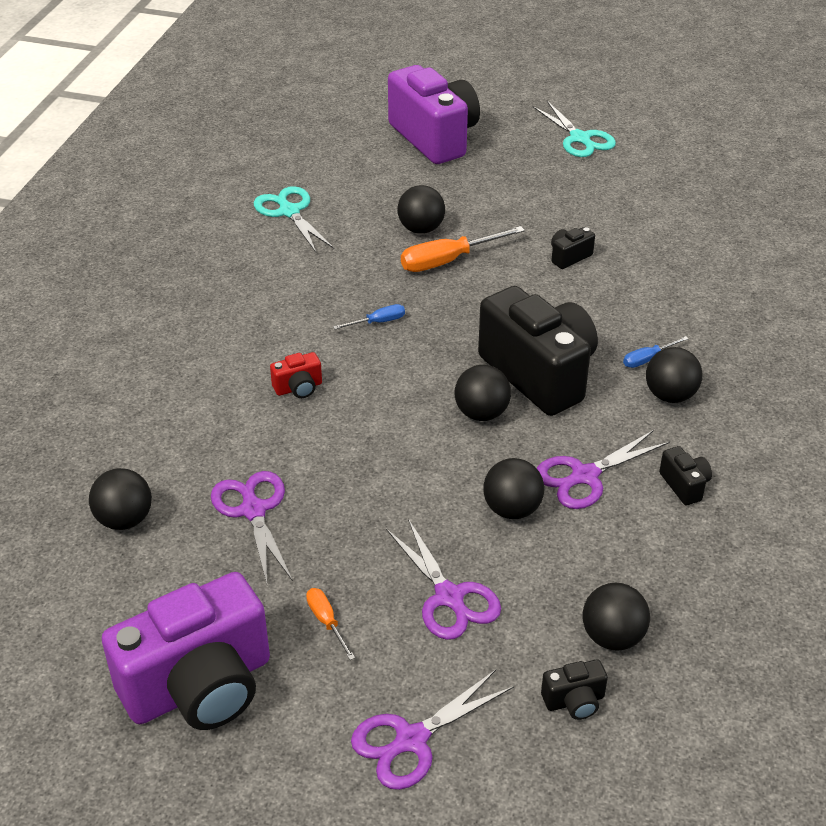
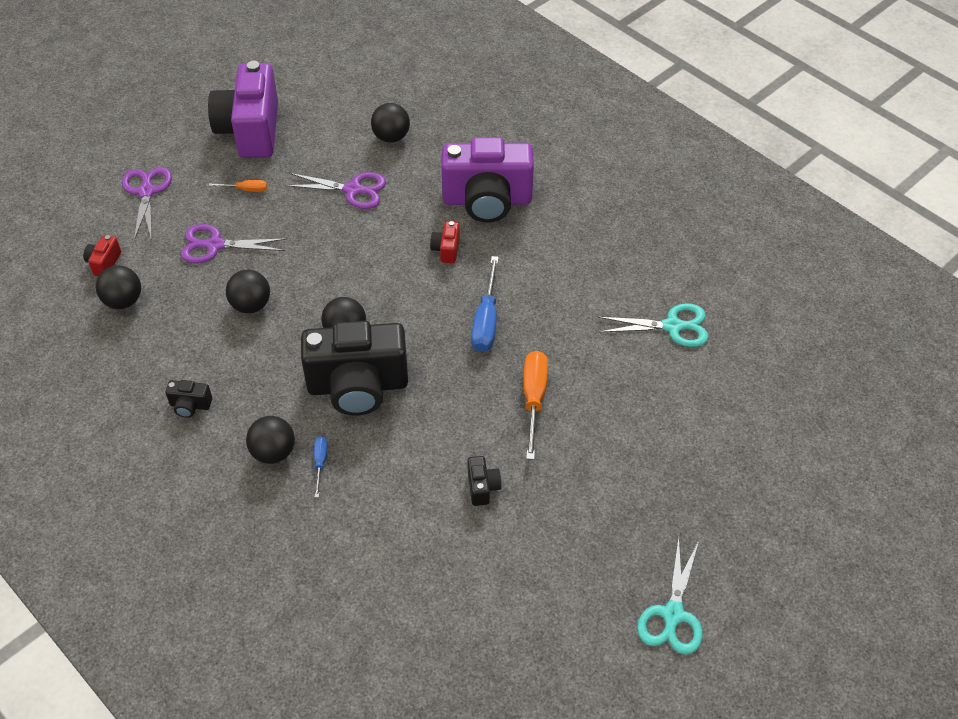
camera: 120 degrees right, 10 degrees up
(378, 322) = (486, 320): blue screwdriver -> blue screwdriver, size x1.89
(421, 229) = (591, 402): black ball -> none
(434, 138) = (742, 486): purple camera -> purple camera (487, 200)
(574, 701) = (104, 263): black camera -> red camera
(580, 139) = (672, 615): turquoise scissors -> turquoise scissors turned 75 degrees counterclockwise
(584, 476) = (244, 356): purple scissors -> none

